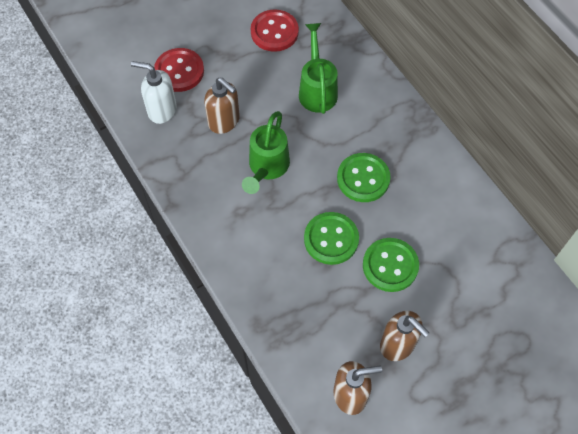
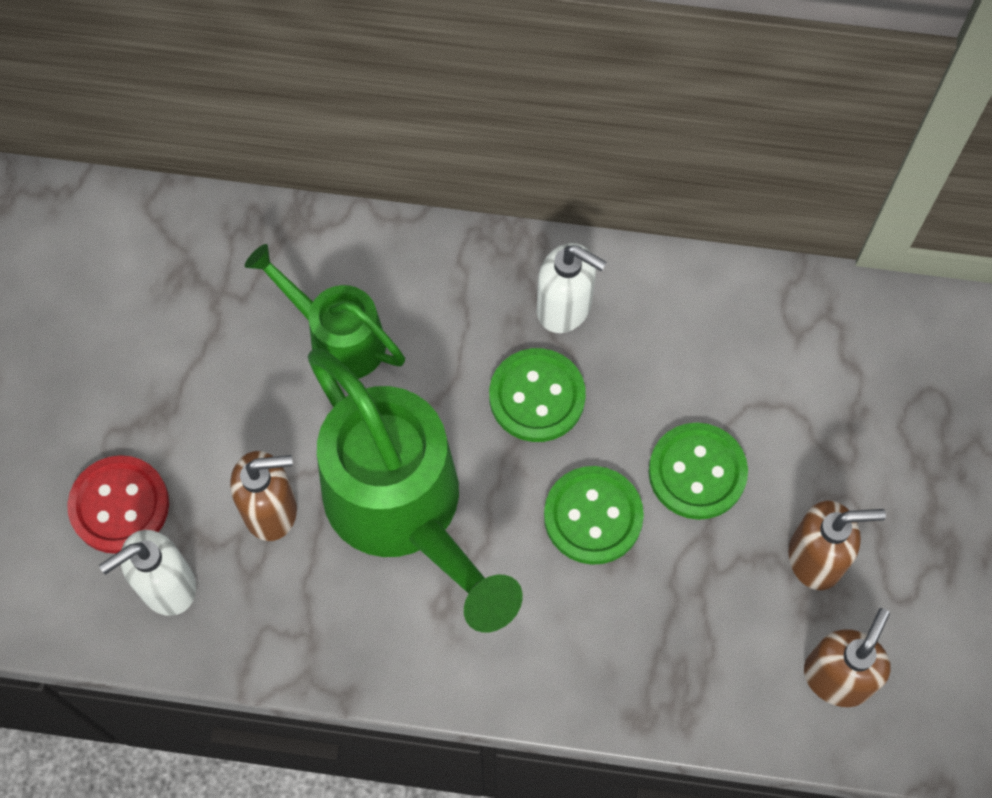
camera: 50 degrees left, 5 degrees up
(267, 167) = (404, 511): green watering can -> green watering can, size x1.78
(274, 32) = (180, 314): red button -> none
(413, 159) = (565, 307): none -> white soap dispenser

